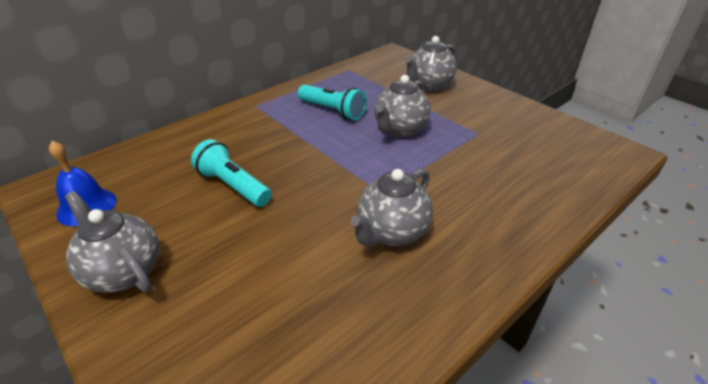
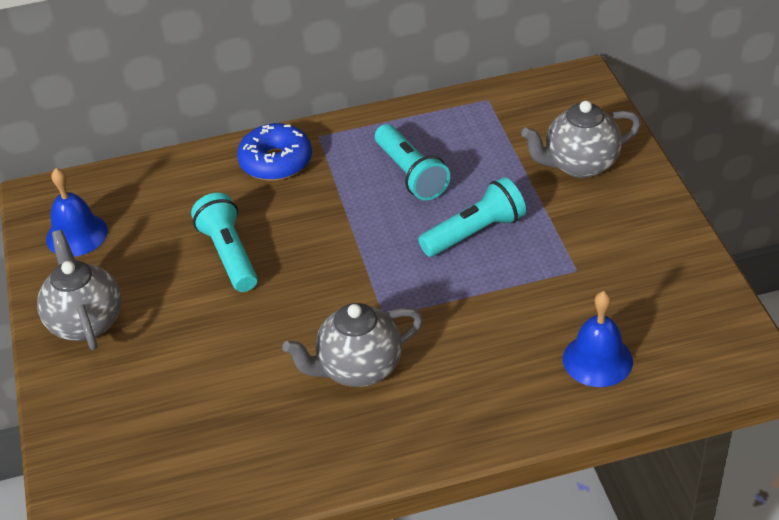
camera: 30 degrees right, 5 degrees up
(234, 124) = (276, 162): none -> blue donut
(400, 130) = (475, 232): grey teapot -> turquoise flashlight
(542, 176) = (597, 360): none -> blue bell

